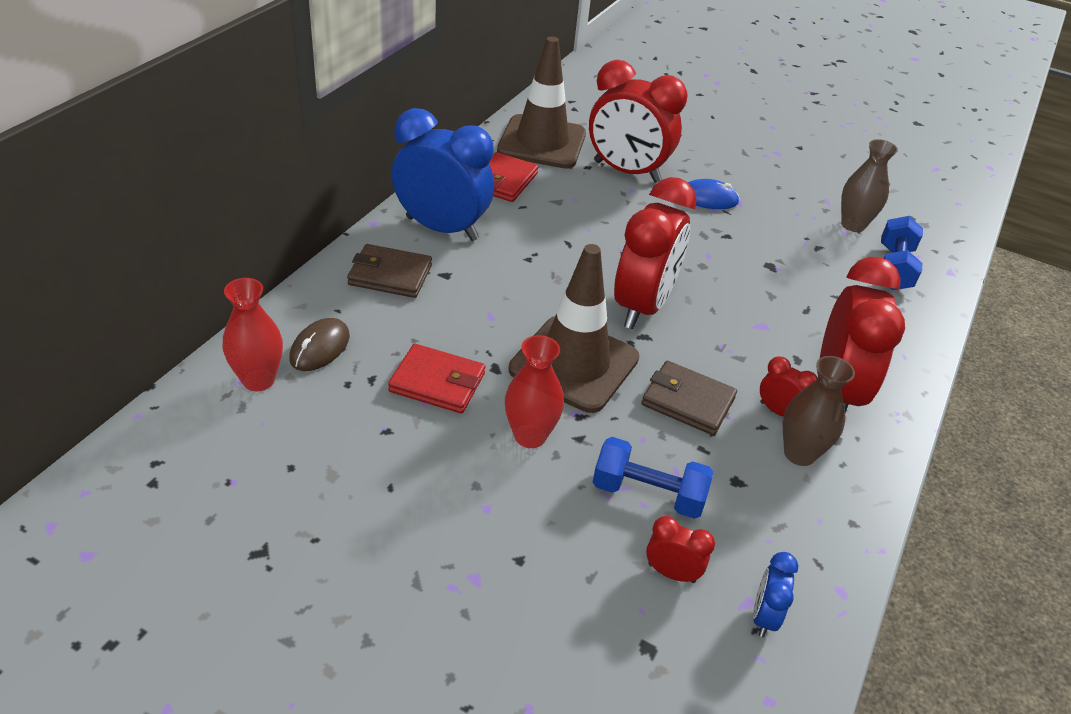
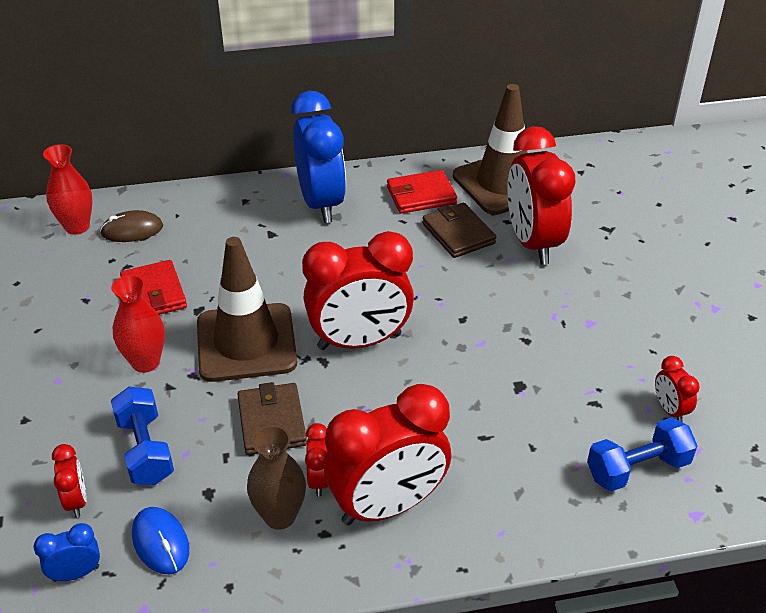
camera: 55 degrees right, 0 degrees up
(390, 275) = (239, 213): brown wallet -> brown wallet (458, 233)
(708, 198) = (566, 303): blue mouse -> blue mouse (160, 542)
(853, 225) = (669, 410): brown vase -> red clock

